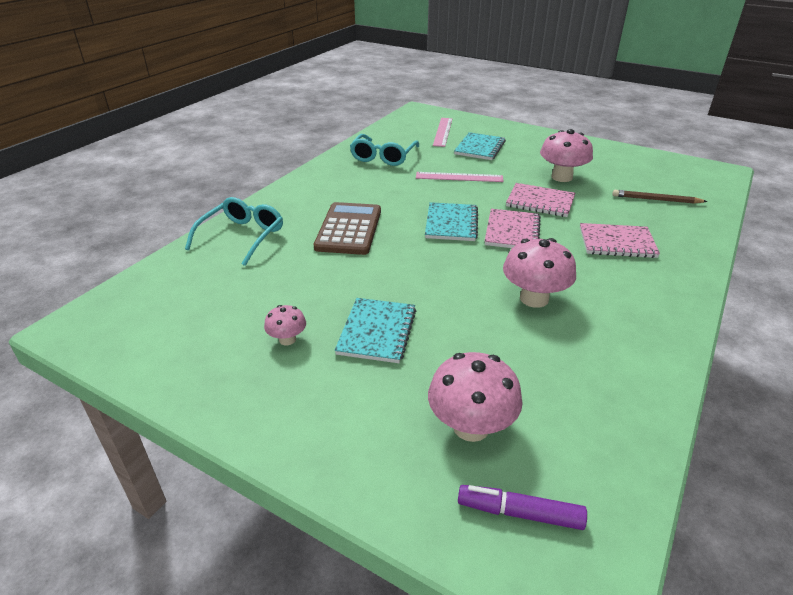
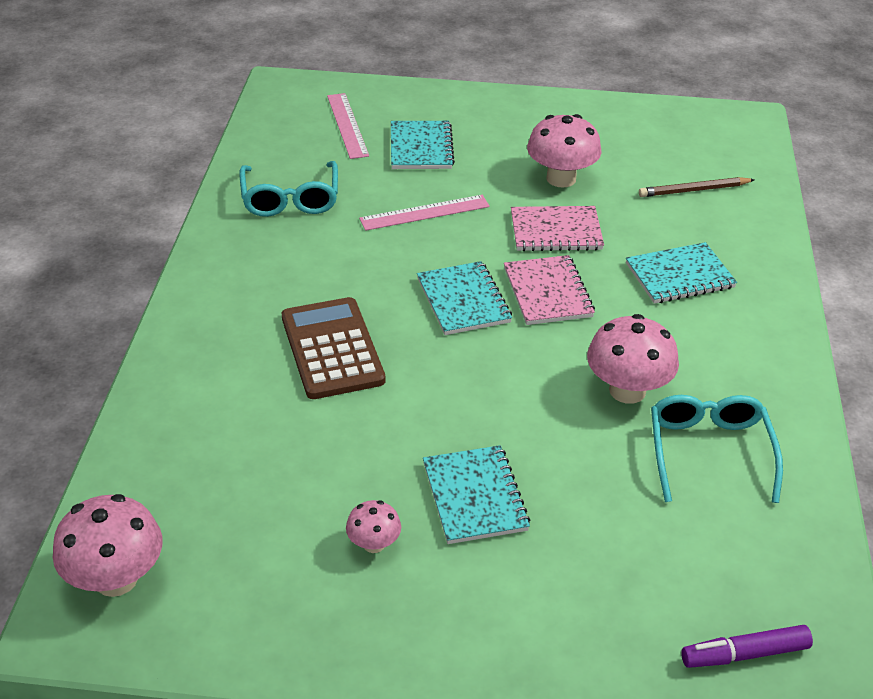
camera: 25 degrees left, 5 degrees up
(242, 236) = (188, 405): turquoise glasses -> turquoise glasses (709, 451)
(471, 426) = (649, 580): pink mushroom -> pink mushroom (116, 579)
(617, 242) = (679, 276): pink notebook -> turquoise notebook

